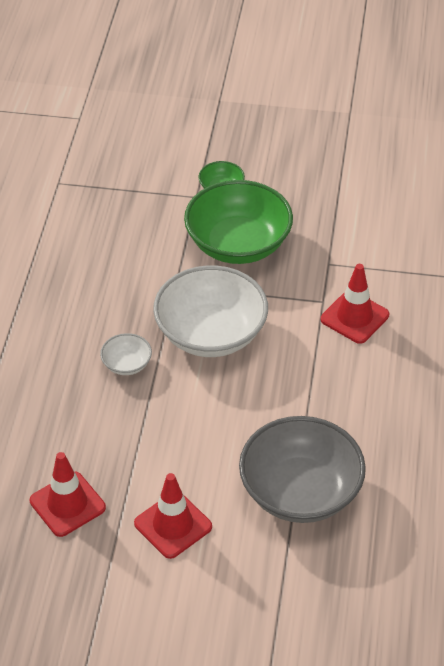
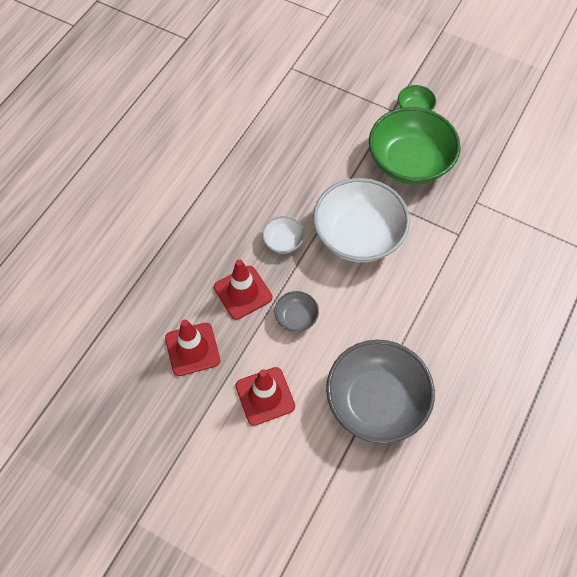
camera: 20 degrees right, 15 degrees up
(175, 436) = (296, 317): none -> grey bowl
(354, 317) = (479, 257): red traffic cone -> red traffic cone (243, 292)

